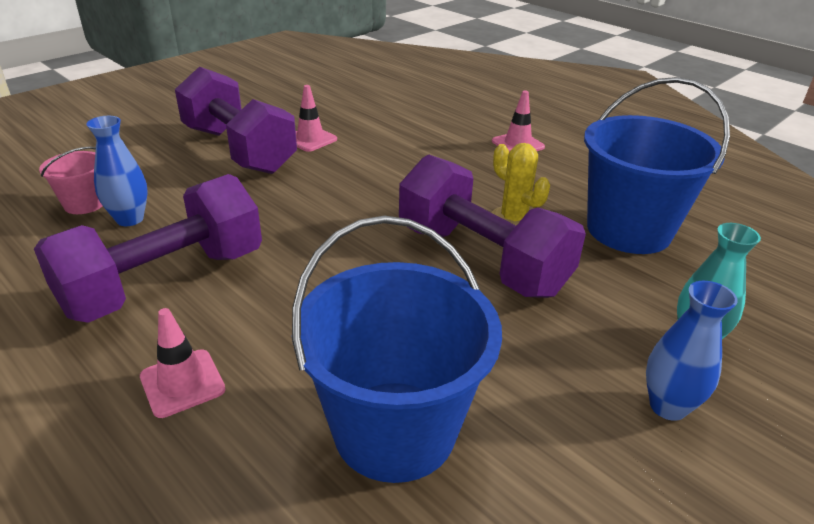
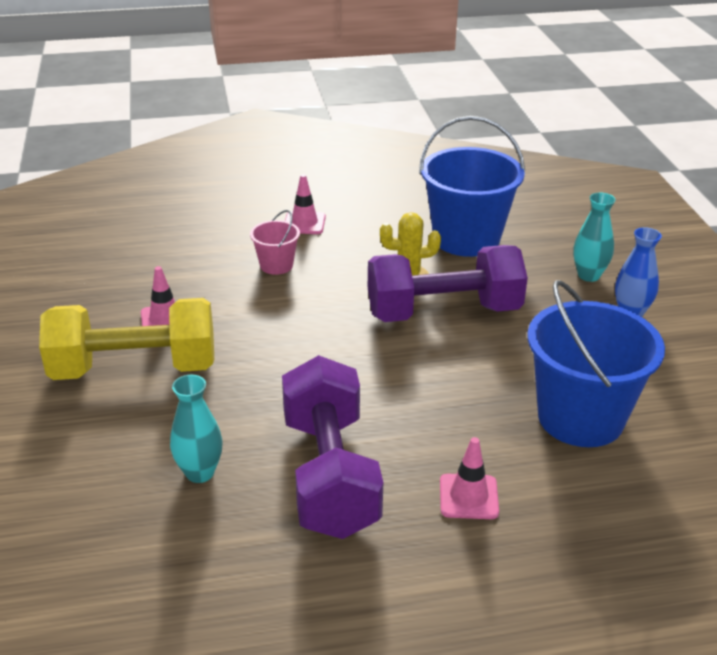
camera: 55 degrees left, 0 degrees up
(84, 204) = (135, 497): pink bucket -> pink bucket (276, 265)
(130, 219) = (200, 472): blue vase -> turquoise vase
(239, 150) = (135, 368): purple dumbbell -> yellow dumbbell

